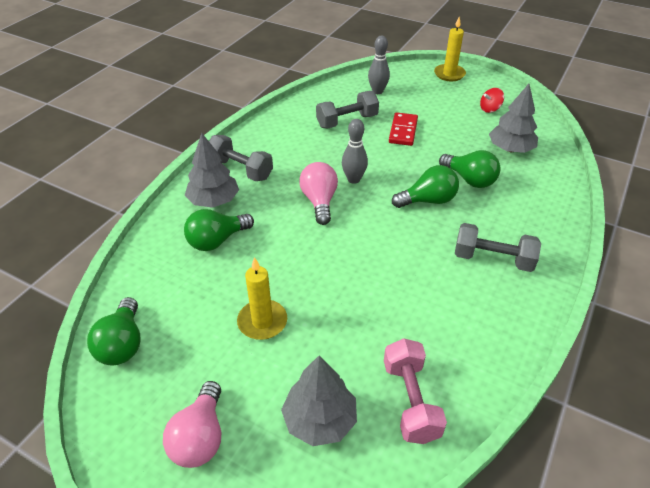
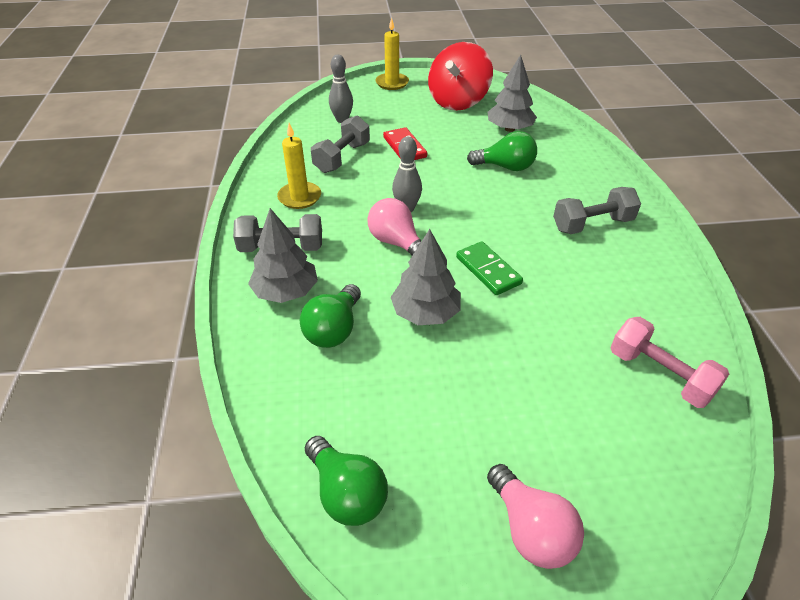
camera: 35 degrees left, 0 degrees up
(262, 322) = (466, 382): yellow candle -> yellow candle (299, 197)
(320, 420) = (612, 438): grey tree -> grey tree (425, 313)
(364, 253) = (488, 270): none -> green domino
(428, 200) = (491, 199): green light bulb -> none
(490, 109) = (458, 101): red spinning top -> red spinning top, size x2.44

